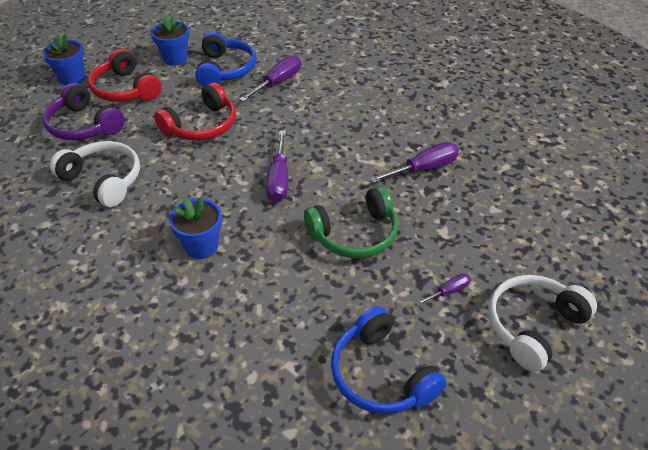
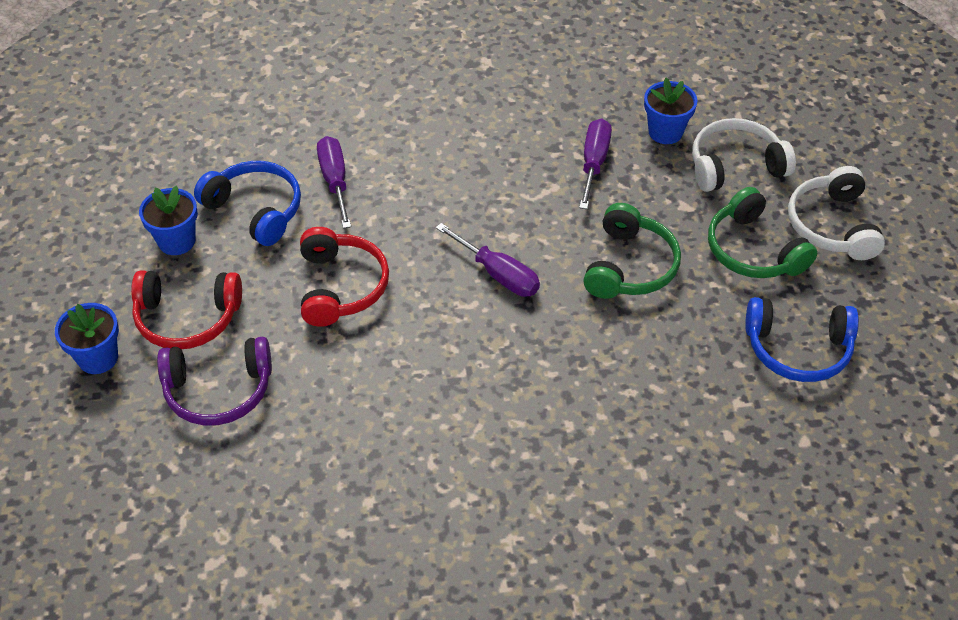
camera: 50 degrees left, 5 degrees up
(103, 180) = (345, 418): white headphones -> white headphones (735, 166)
(201, 246) = (535, 386): blue flower pot -> blue flower pot (665, 132)
(448, 291) = (753, 250): purple screwdriver -> green headphones

